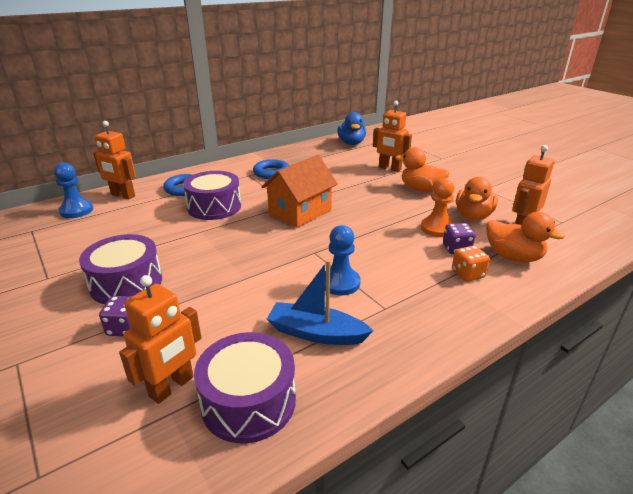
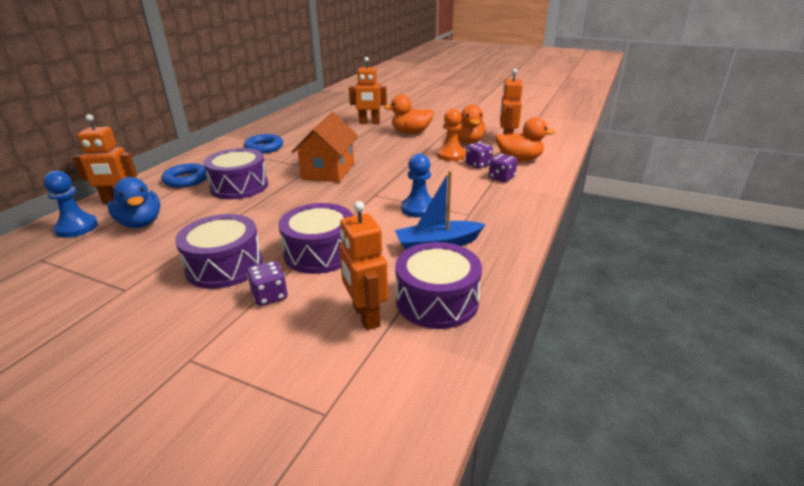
camera: 30 degrees left, 0 degrees up
(172, 387) = (365, 316): orange robot -> orange robot turned 150 degrees clockwise
(206, 299) = (320, 253): none -> purple drum
(351, 143) = (314, 110): blue duck -> blue duck (140, 223)
(467, 274) = (501, 178): orange dice -> purple dice

